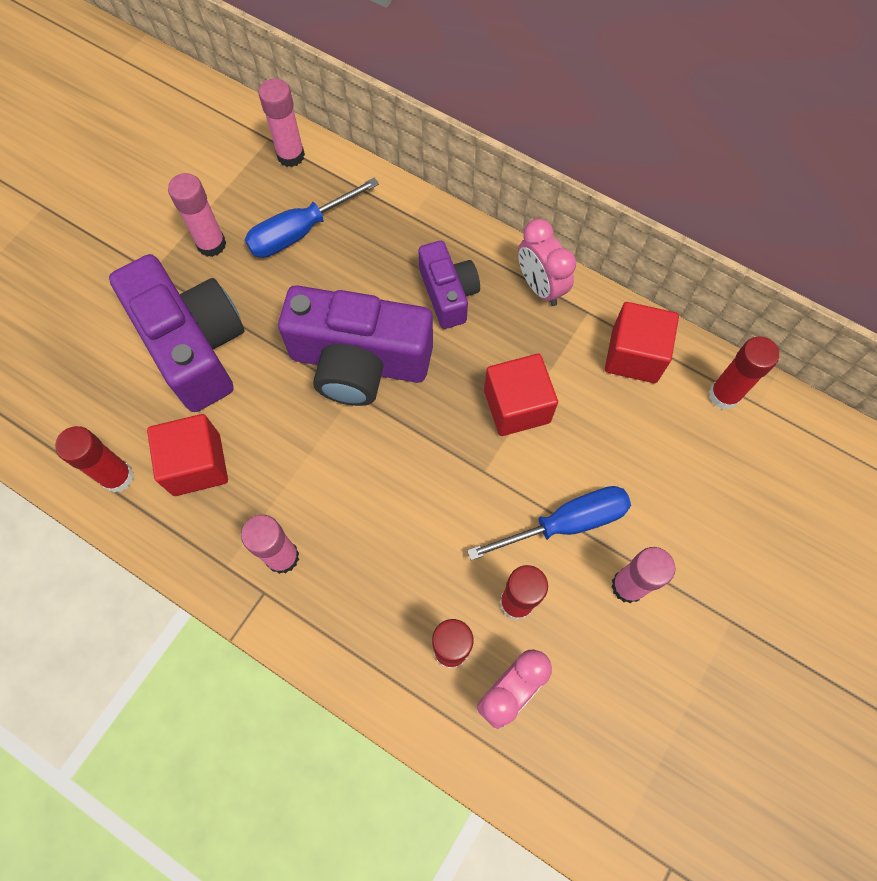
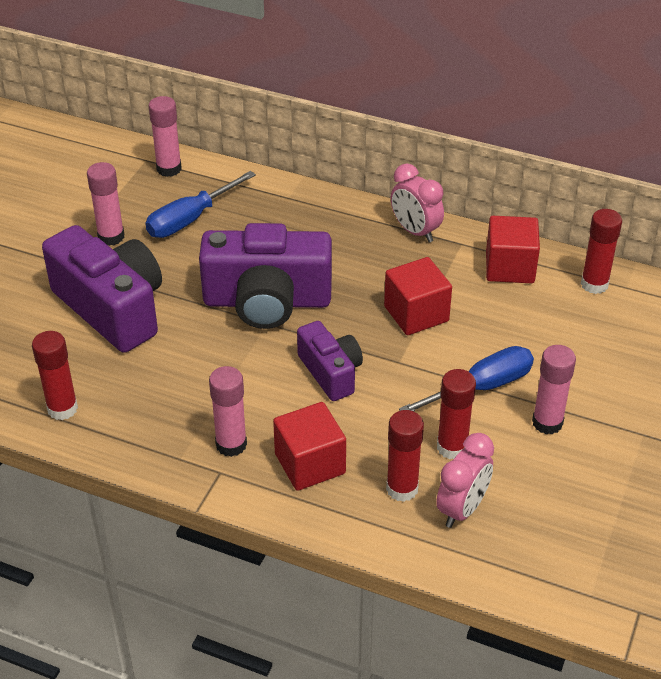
camera: 10 degrees left, 25 degrees down
(197, 464) = (135, 390): red cube -> red cube (310, 464)
(448, 294) = (335, 245): purple camera -> purple camera (331, 372)

